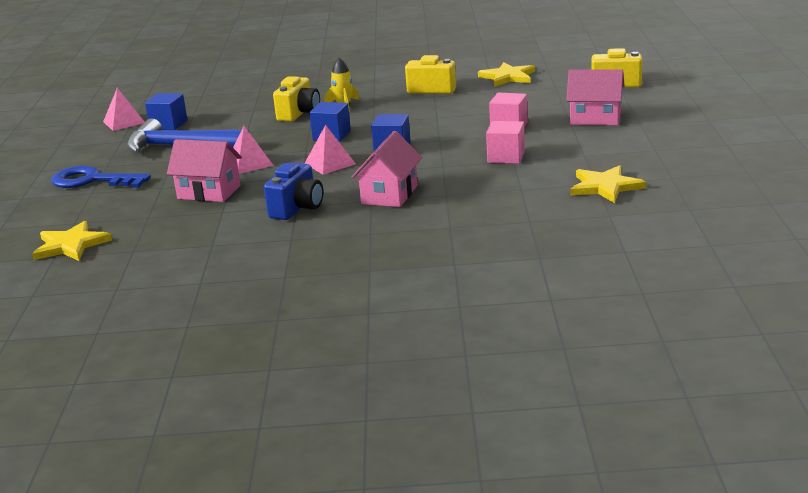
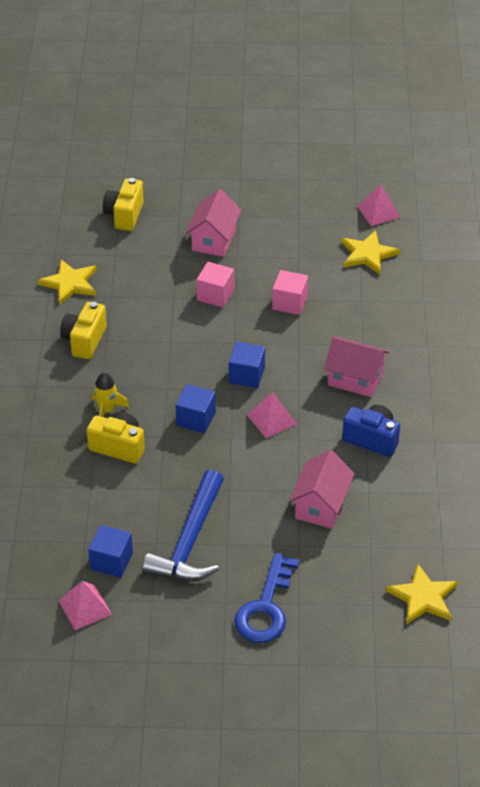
camera: 90 degrees left, 20 degrees up
(249, 163) = (254, 480): pink pyramid -> pink pyramid (378, 212)

